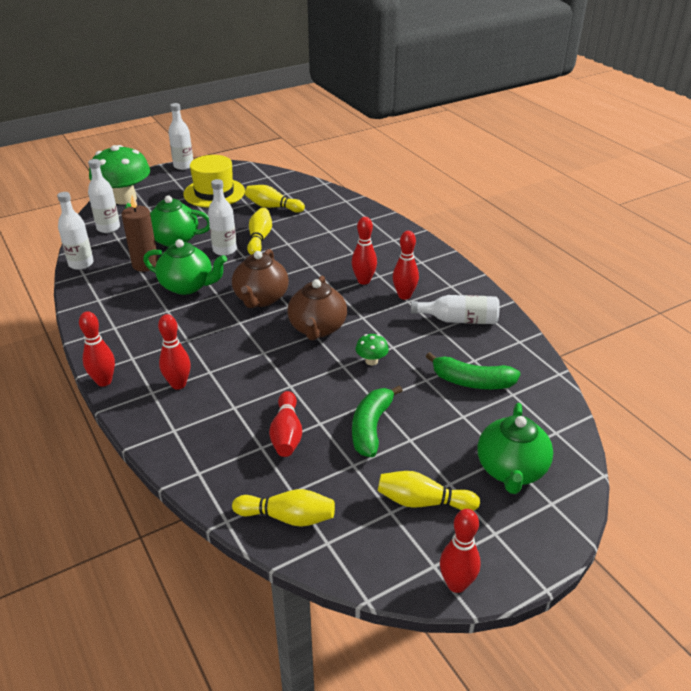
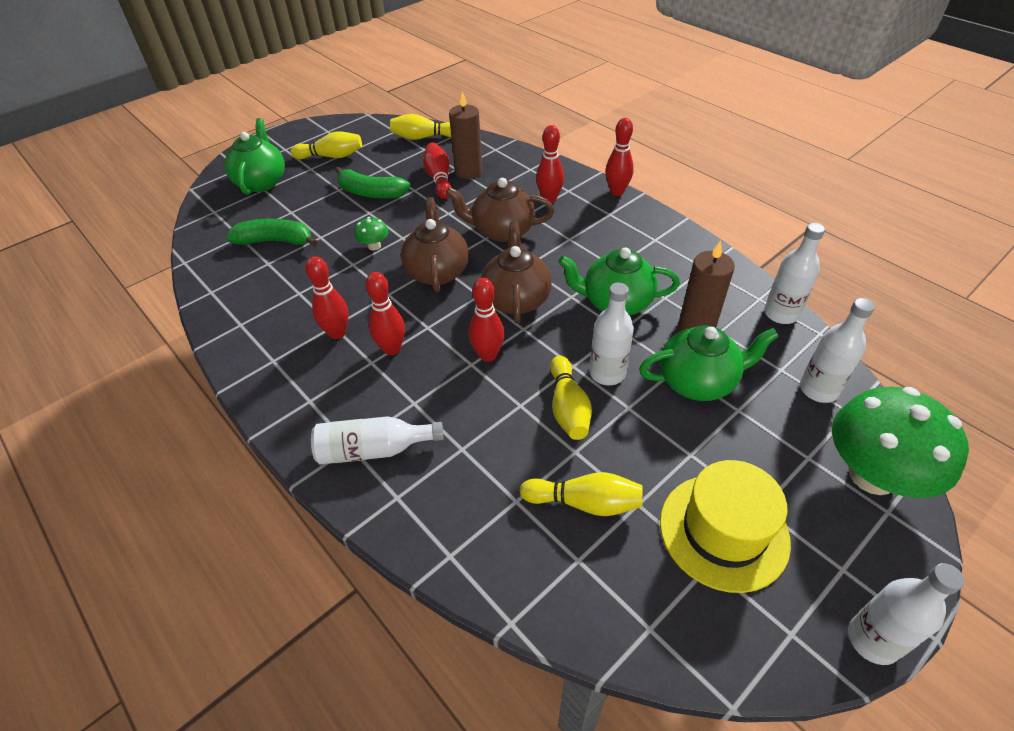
camera: 170 degrees right, 10 degrees up
(245, 356) = (502, 231): none -> brown teapot
(248, 439) = (468, 171): none -> brown candle
(371, 427) = (370, 193): green banana -> green banana turned 105 degrees clockwise
(456, 584) = (314, 126): red bowling pin -> red bowling pin (488, 355)
(459, 320) = (273, 308): white bottle -> white bottle (373, 450)

